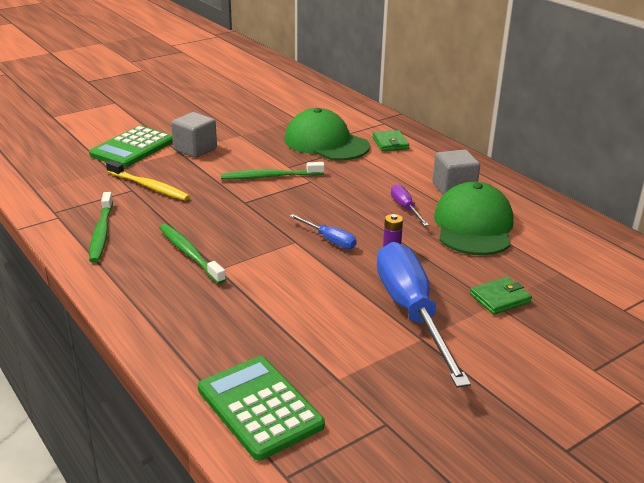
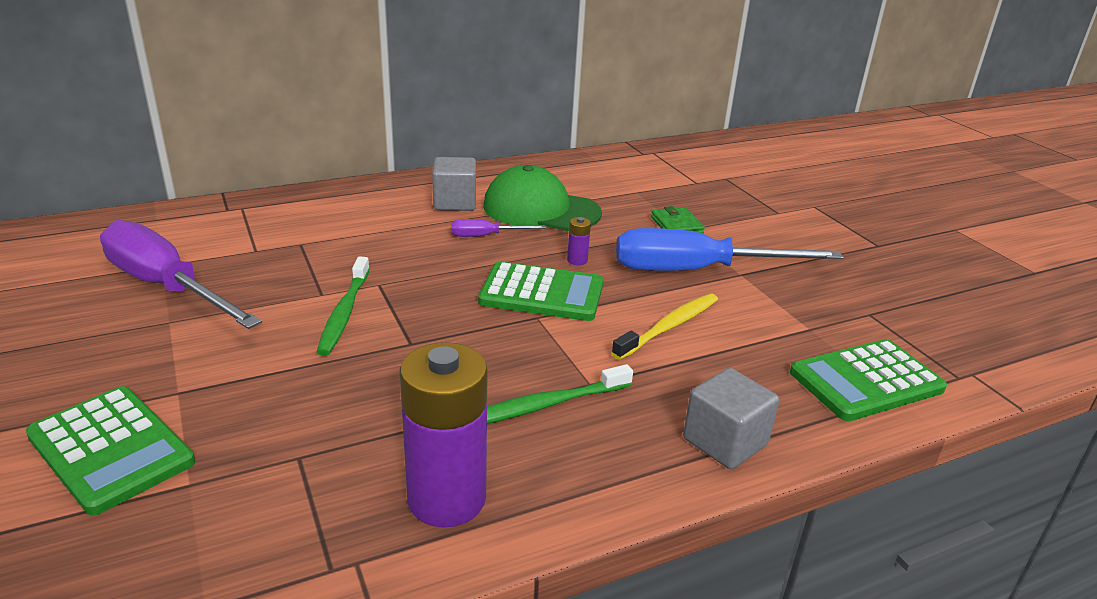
camera: 80 degrees left, 0 degrees up
(101, 233) = (446, 499): green toothbrush -> purple battery
(149, 186) = (300, 434): yellow toothbrush -> yellow toothbrush (669, 327)
(195, 149) = (186, 373): grey cube -> grey cube (725, 442)
(275, 126) = (167, 287): none -> purple screwdriver
(326, 143) = (268, 256): green cap -> none
(329, 240) = (542, 293): blue screwdriver -> green calculator
(390, 143) = (309, 214): green wallet -> none

